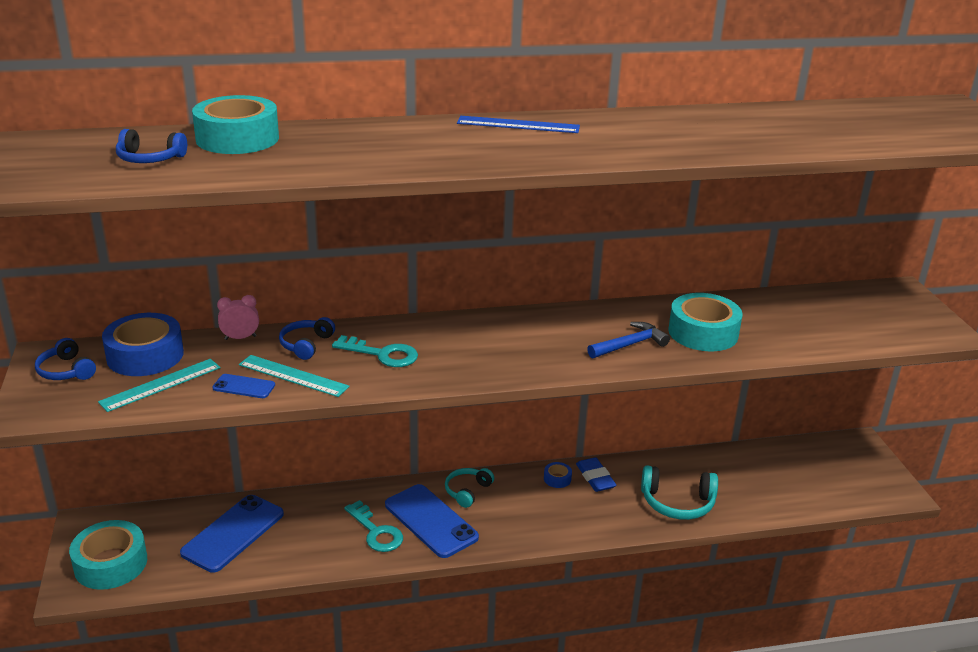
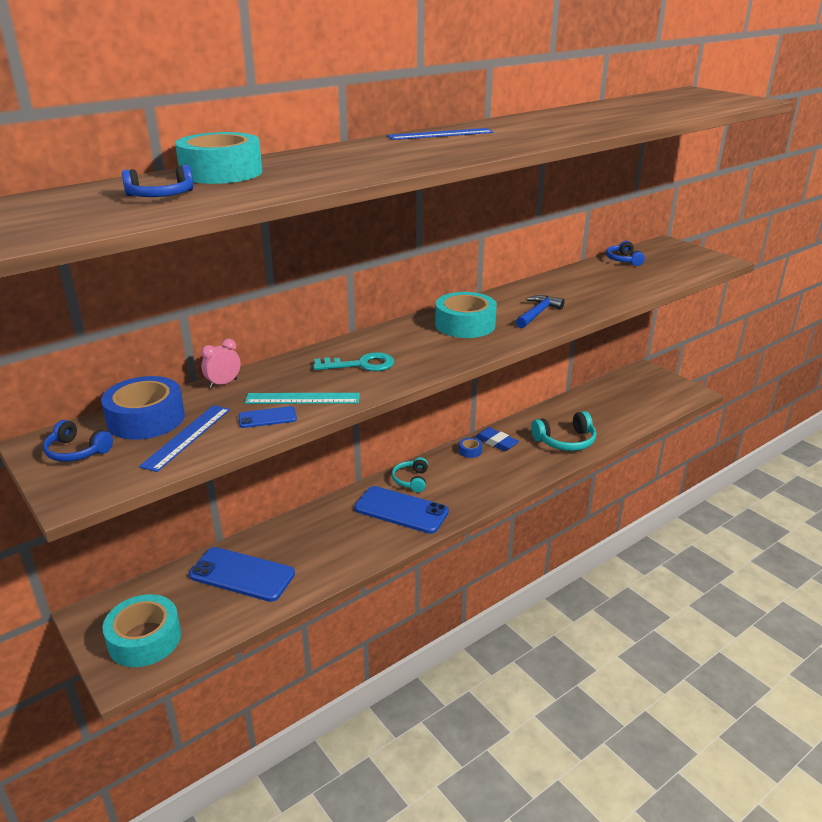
camera: 25 degrees left, 0 degrees up
(160, 384) = (187, 437): turquoise ruler -> blue ruler
(233, 533) = (242, 575): blue phone -> blue phone turned 75 degrees counterclockwise
(306, 344) = (288, 374): blue headphones -> blue headphones (623, 260)
(376, 532) = (364, 532): turquoise key -> none
(703, 332) = (577, 295): turquoise tape -> turquoise tape (465, 324)

